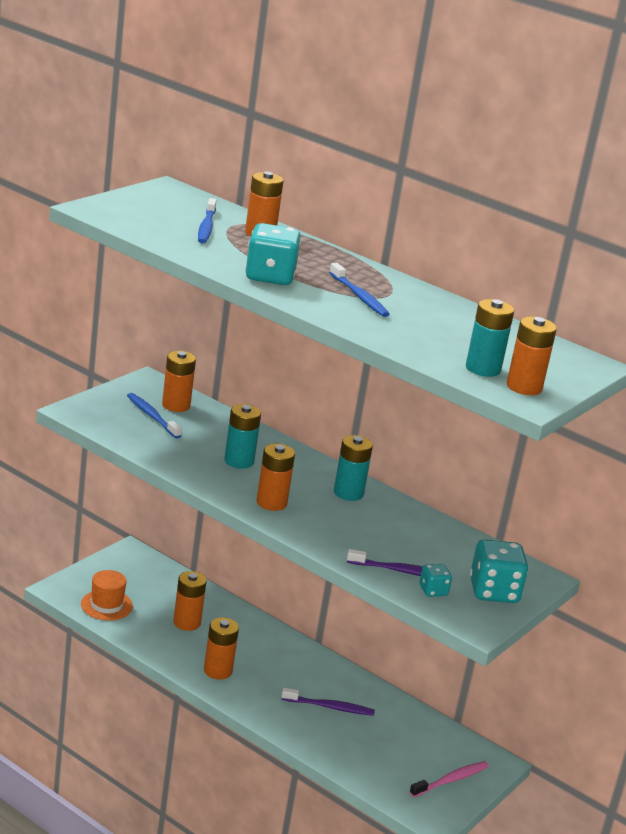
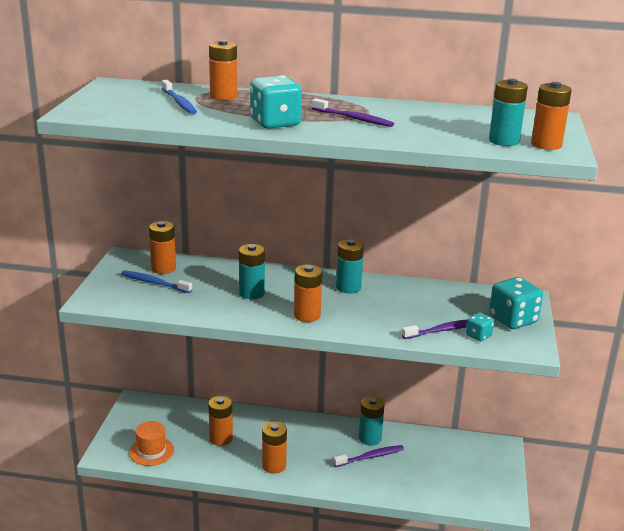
camera: 25 degrees left, 0 degrees up
(347, 689) = (370, 438): none -> turquoise battery
(359, 296) = (353, 118): blue toothbrush -> purple toothbrush
(451, 780) = (490, 473): pink toothbrush -> none

